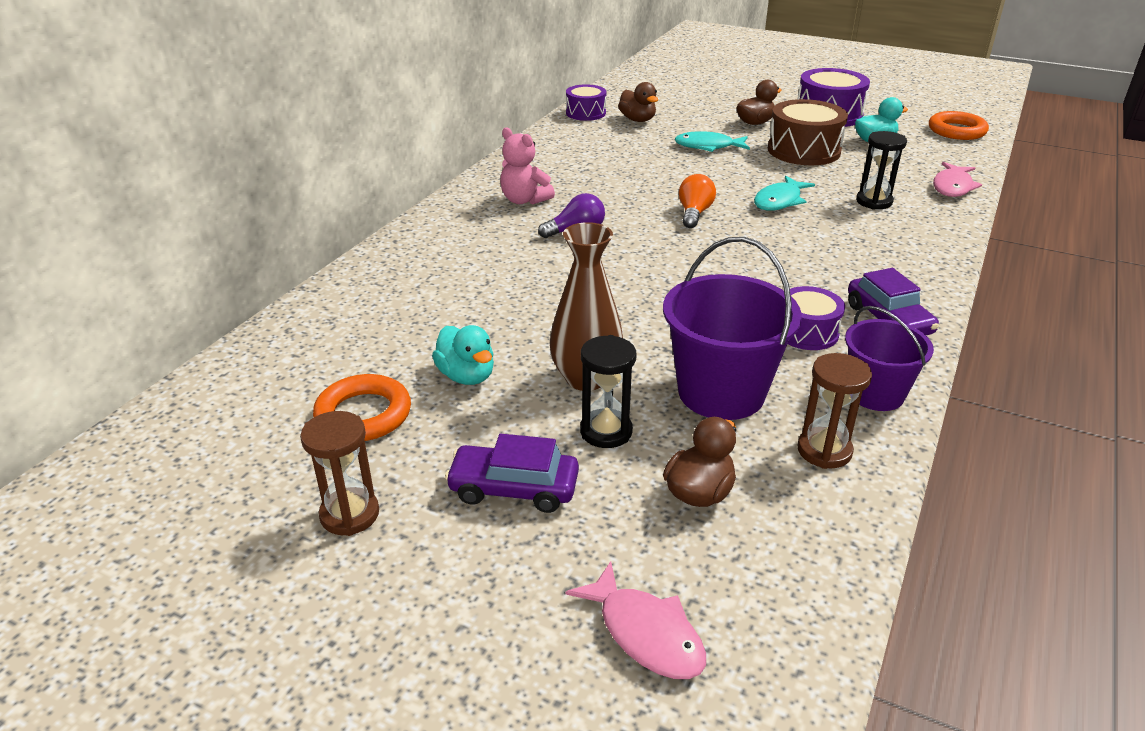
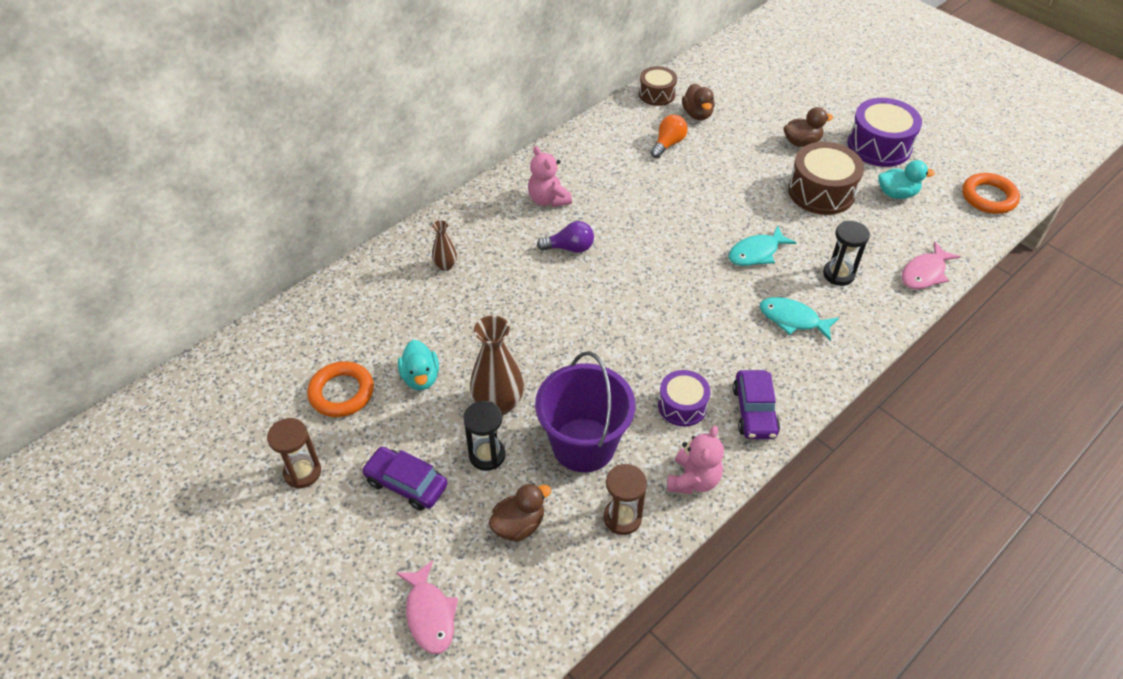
camera: 20 degrees right, 15 degrees up
(436, 271) = (445, 265): none -> brown vase
(585, 113) = (657, 94): purple drum -> brown drum
(694, 213) = (675, 250): orange light bulb -> orange light bulb (668, 144)
(708, 146) = (738, 166): turquoise fish -> turquoise fish (792, 319)
(875, 394) = (693, 480): purple bucket -> pink teddy bear

